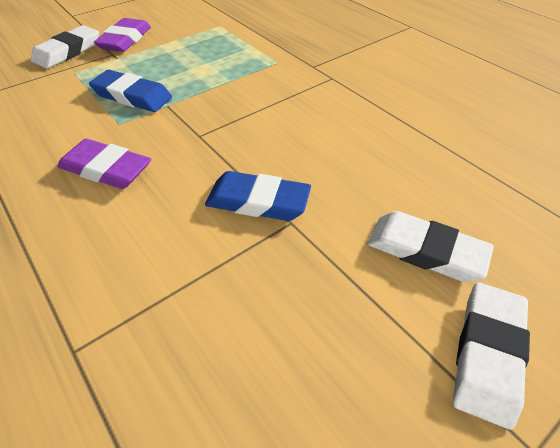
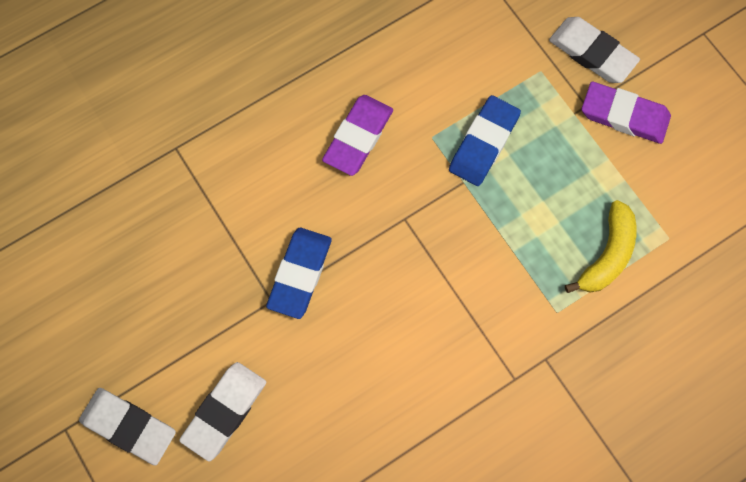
camera: 95 degrees right, 25 degrees up
(232, 45) = (607, 254): none -> yellow banana

